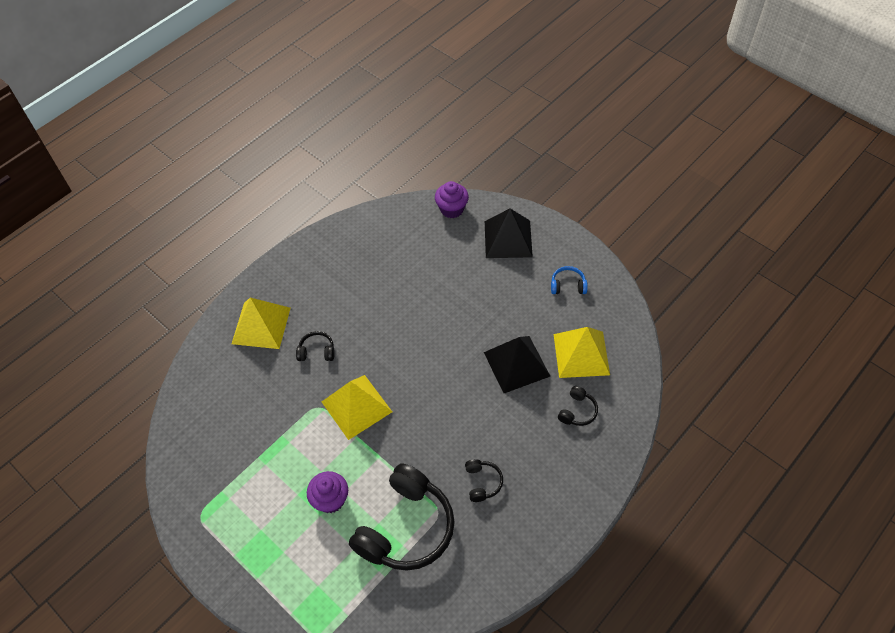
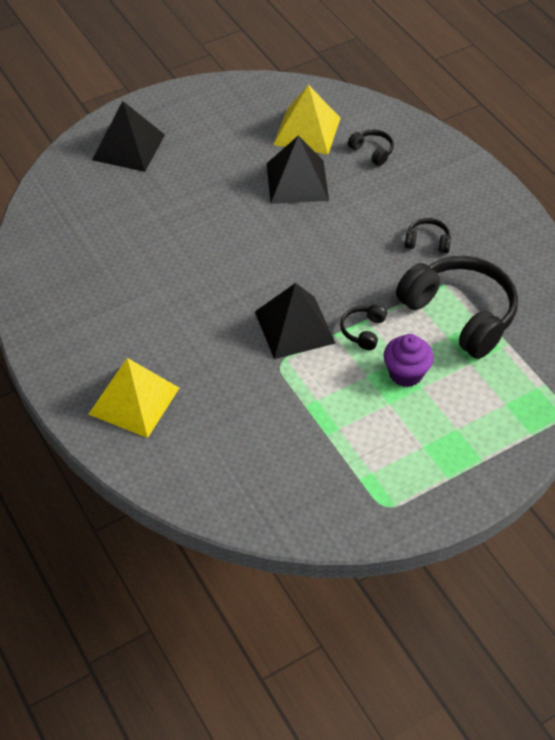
camera: 75 degrees left, 5 degrees down
(317, 351) = (200, 350): black headphones -> black headphones (363, 331)
(356, 406) = (294, 327): yellow pyramid -> black pyramid
(452, 209) = (56, 183): purple cupcake -> none
(568, 285) = (217, 118): blue headphones -> none

